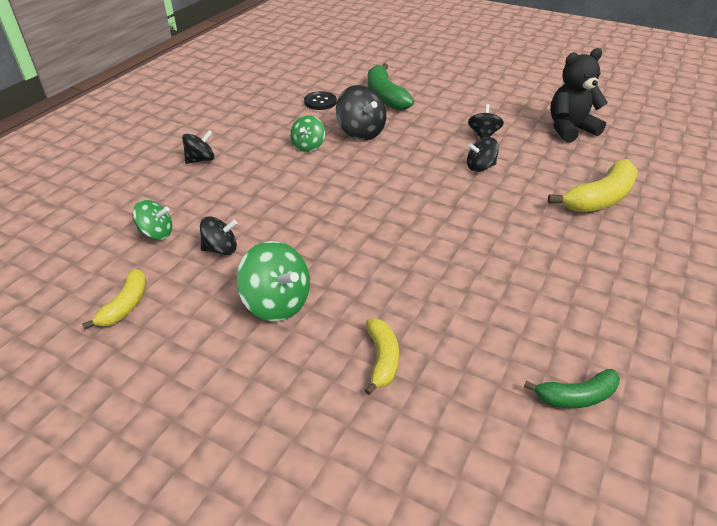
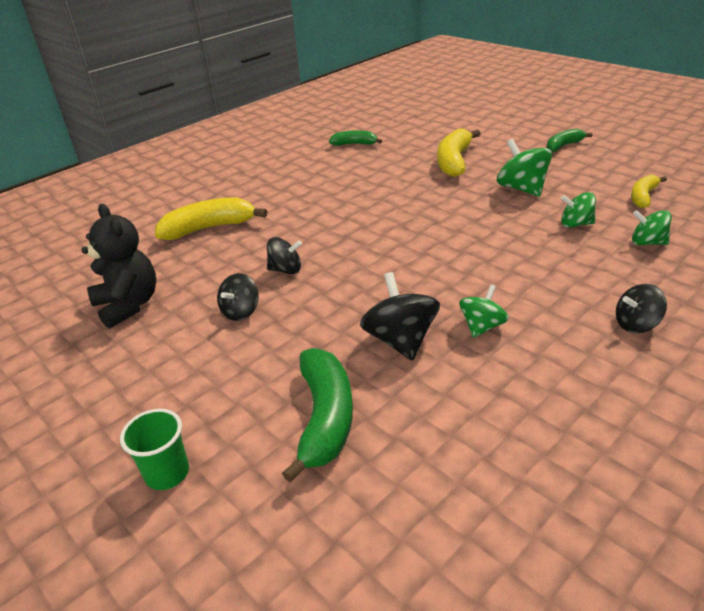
camera: 160 degrees left, 5 degrees down
(198, 438) = (563, 146): none -> green banana
(221, 249) = (575, 224): black spinning top -> green spinning top
(320, 102) = (448, 423): black button -> none
(382, 359) = (454, 161): yellow banana -> yellow banana, size x1.68
(444, 73) = (167, 473): none -> green cup
(570, 129) = (128, 305): black teddy bear -> black teddy bear turned 120 degrees counterclockwise

